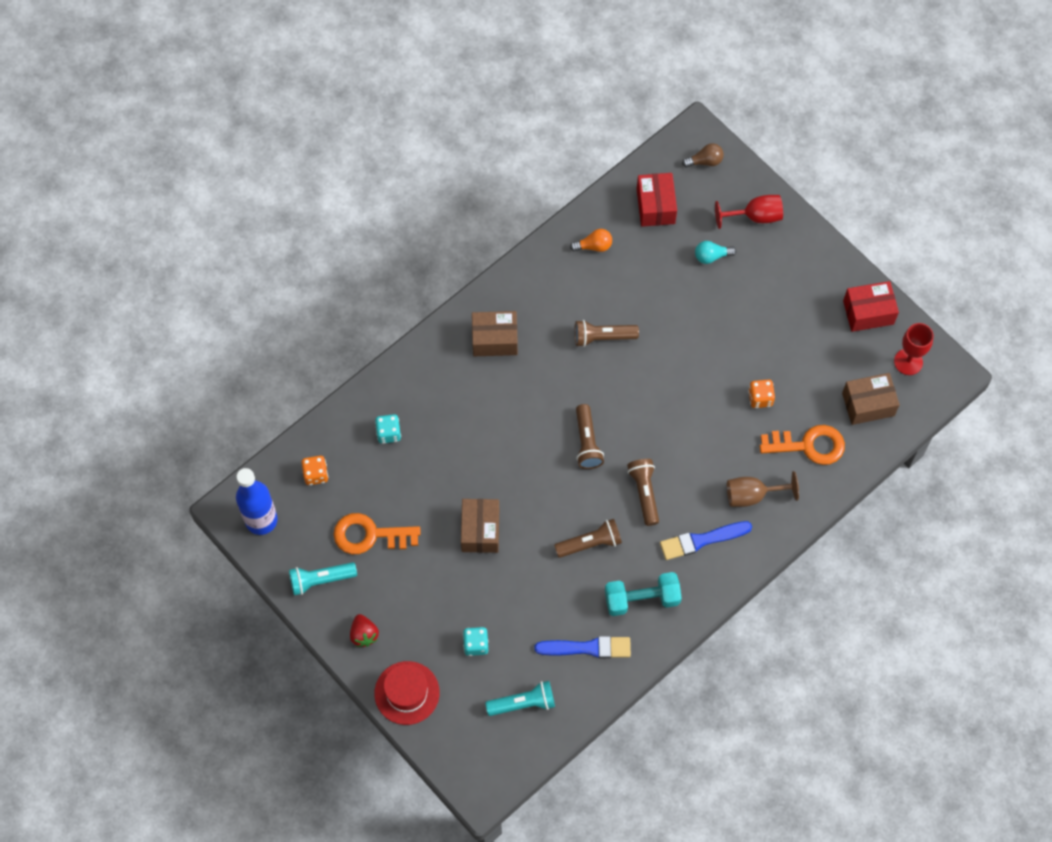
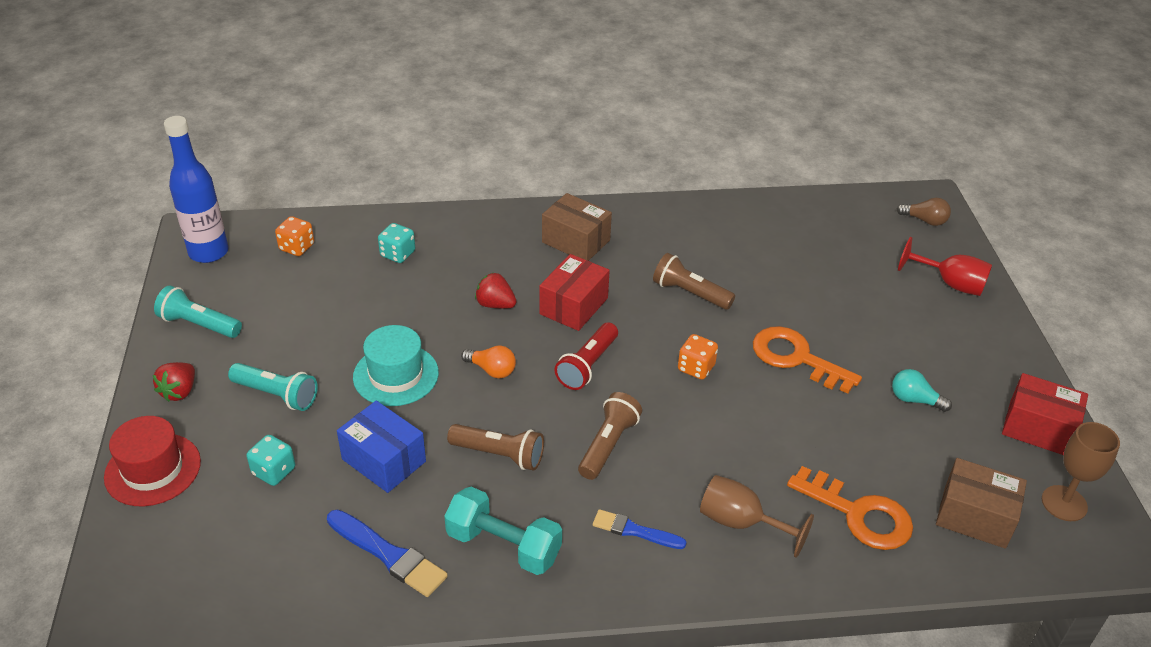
camera: 35 degrees right, 25 degrees down
(369, 535) = (286, 317): orange key -> orange key (796, 358)
(480, 530) = (396, 375): brown box -> turquoise hat
(490, 432) = (495, 304): none -> red strawberry
(523, 703) = (256, 563): turquoise flashlight -> turquoise flashlight (277, 395)
(530, 593) = (384, 460): none -> blue box
(587, 442) = (587, 366): brown flashlight -> red flashlight
(594, 246) = (746, 225): orange light bulb -> orange light bulb (491, 370)
(655, 206) = (840, 227): red box -> red box (574, 306)
(702, 540) = (635, 531): blue brush -> blue brush, size x0.66
(711, 256) = (872, 290): turquoise light bulb -> turquoise light bulb (914, 400)
(760, 398) = (830, 435): orange dice -> orange dice (696, 368)
(908, 362) = (1064, 503): red goblet -> brown goblet

